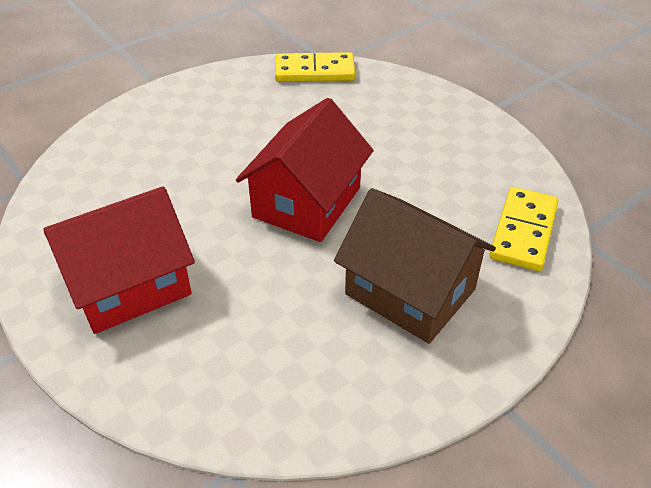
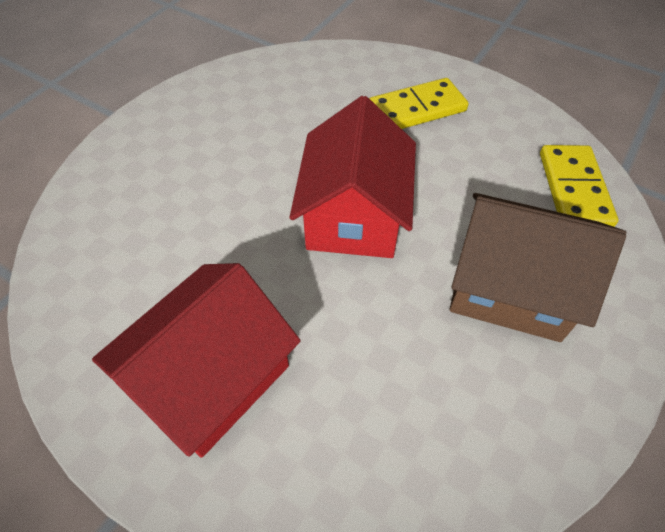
camera: 20 degrees left, 10 degrees up
(314, 71) = (283, 65): yellow domino -> yellow domino (417, 109)

